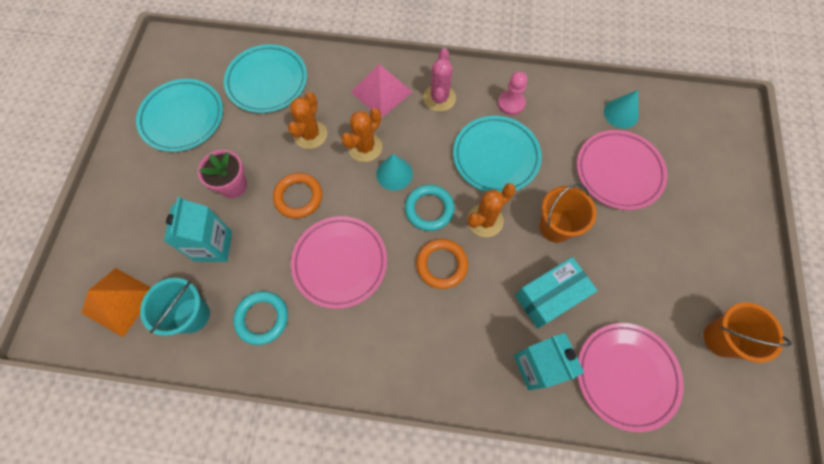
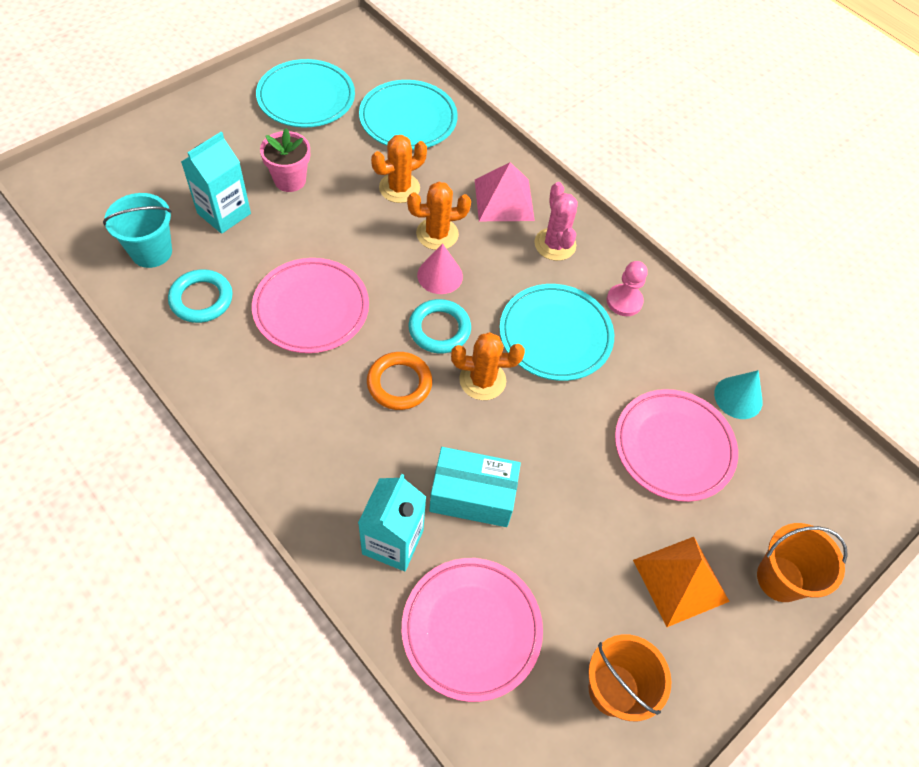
camera: 35 degrees right, 10 degrees down
(119, 301) = (110, 198): orange pyramid -> orange pyramid (680, 580)
(298, 197) = (334, 230): orange ring -> none
(394, 173) = (440, 275): turquoise cone -> pink cone
(439, 98) = (555, 244): pink cactus -> pink cactus turned 60 degrees counterclockwise
(555, 227) = (547, 442): orange bucket -> orange bucket (780, 578)

